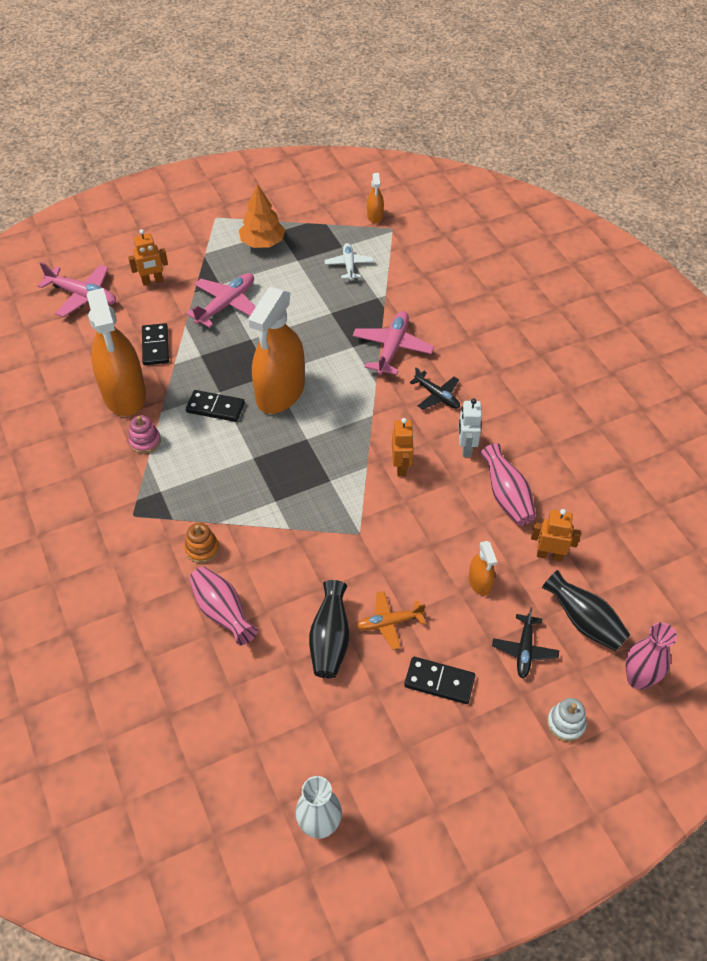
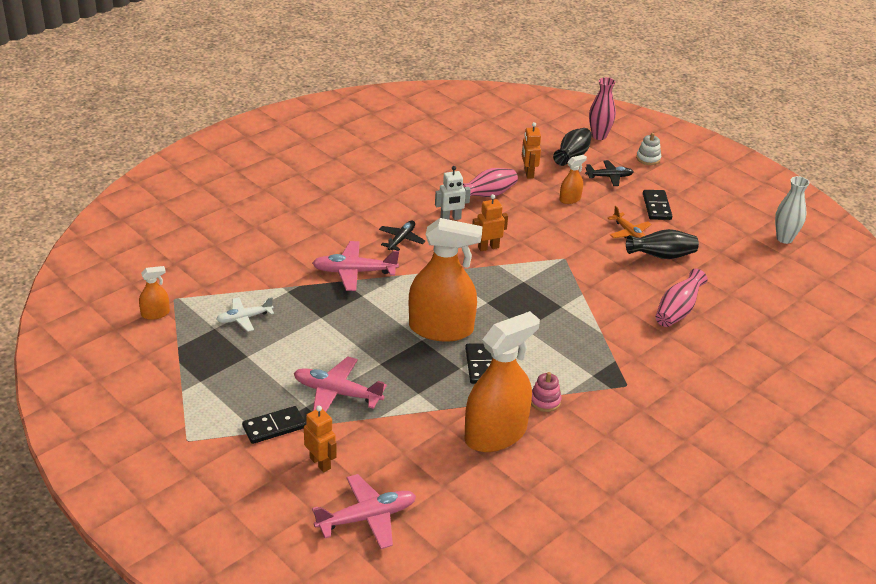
camera: 110 degrees left, 15 degrees down
(83, 296) = (367, 518): pink plane -> pink plane turned 60 degrees clockwise
(155, 346) = (420, 430): black domino -> black domino (274, 427)
(202, 549) = (632, 336): orange stacking toy -> none
(262, 243) = (225, 389): orange tree -> none

